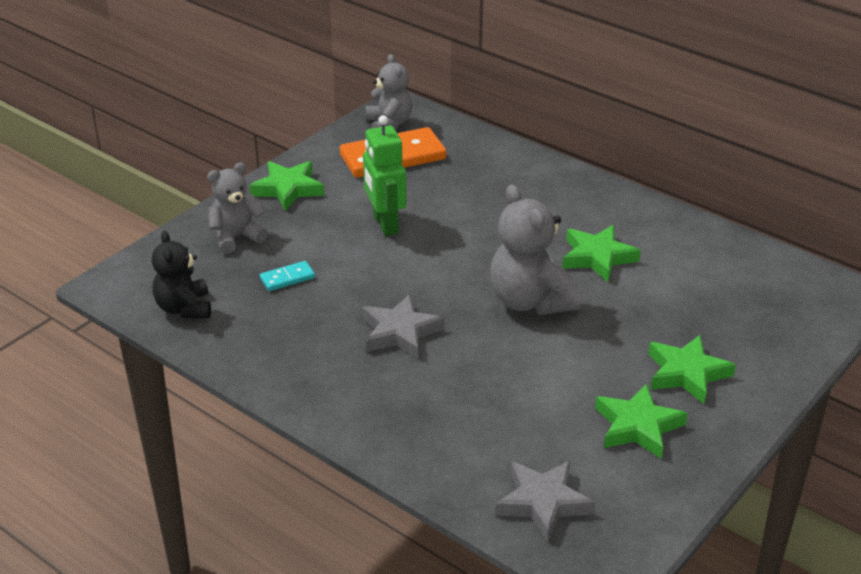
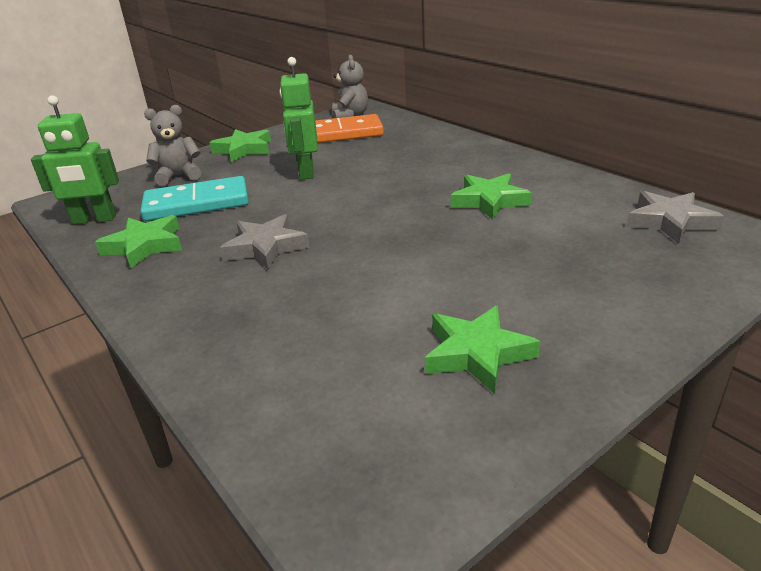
camera: 15 degrees right, 5 degrees down
(184, 308) = (94, 220): black teddy bear -> green robot
(287, 278) = (197, 203): turquoise domino -> turquoise domino, size x2.20
(530, 301) = (407, 230): grey teddy bear -> none
(543, 503) = (319, 431): grey star -> grey star (670, 222)
(686, 373) = (554, 303): green star -> green star (145, 246)

